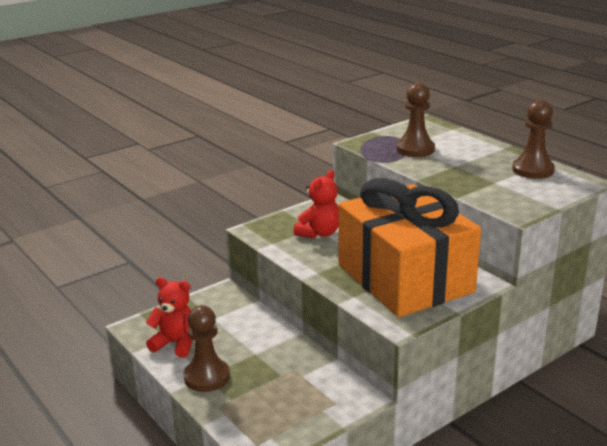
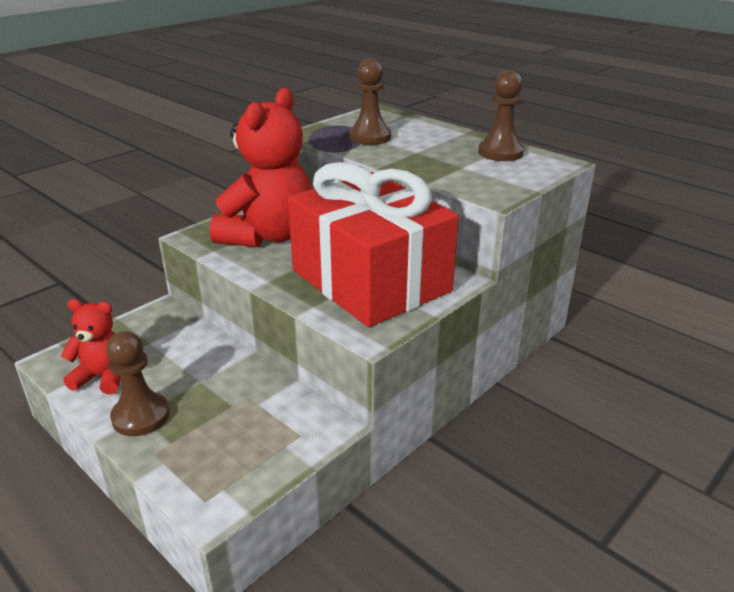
camera: 10 degrees left, 5 degrees up
(319, 233) = (268, 236): red teddy bear -> red teddy bear, size x1.88
(405, 278) = (370, 281): orange gift -> red gift

